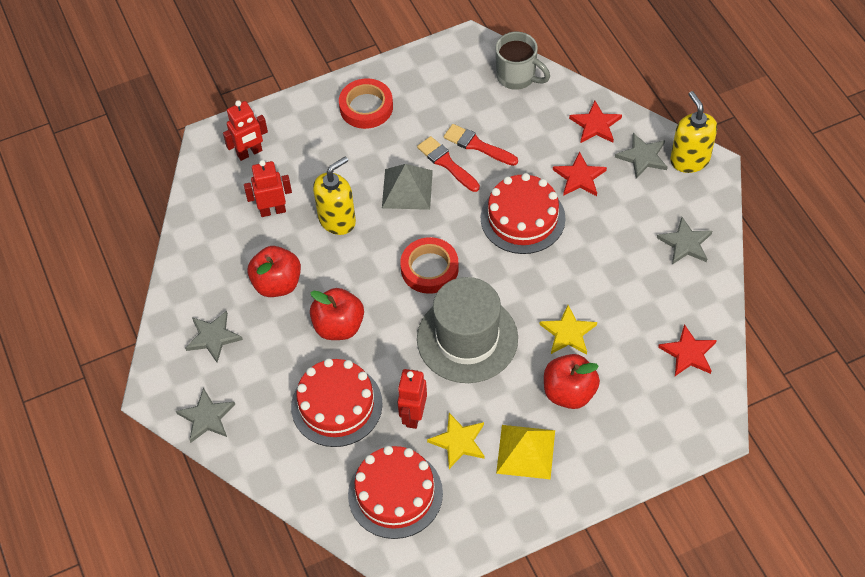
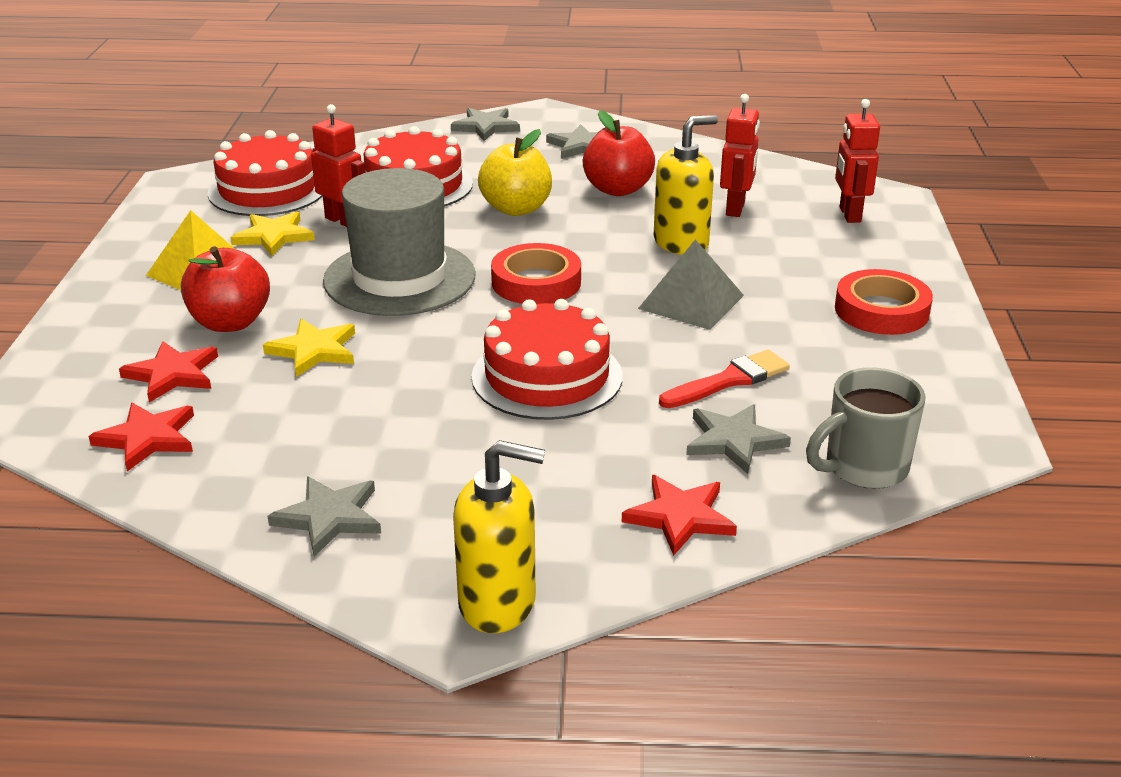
camera: 115 degrees right, 25 degrees down
(337, 220) = (681, 243): yellow soap dispenser -> yellow soap dispenser turned 105 degrees counterclockwise
(339, 326) = (516, 209): red apple -> yellow apple
(446, 163) = (714, 344): red brush -> none
(579, 177) = (576, 456): red star -> red star (173, 374)
(642, 157) = (557, 544): grey star -> grey star (734, 441)

